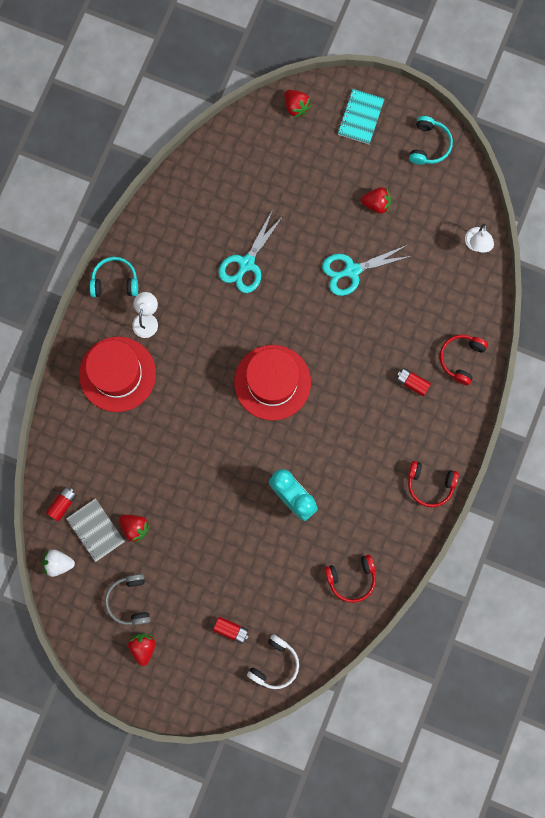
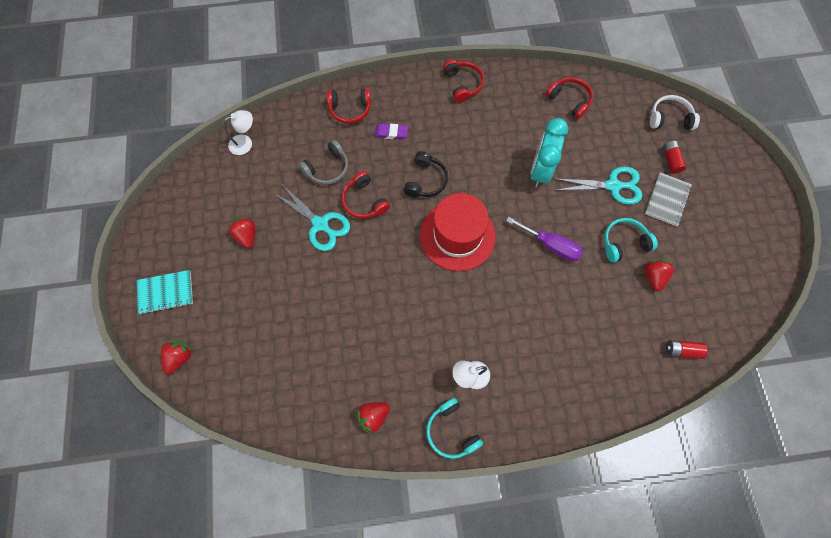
camera: 120 degrees left, 10 degrees down
(58, 563) = (731, 323): white strawberry -> none
(95, 530) = (680, 308): grey notebook -> grey notebook (667, 200)
(117, 374) = (537, 373): red hat -> none
(130, 601) = (711, 246): grey headphones -> grey headphones (327, 168)
(143, 647) = (736, 216): red strawberry -> red strawberry (373, 416)
(215, 458) = (550, 245): none -> purple screwdriver
(246, 264) = (363, 316): turquoise scissors -> turquoise scissors (613, 186)
(343, 386) = (425, 180): none -> black headphones
(353, 320) = (364, 201): none -> red headphones
(412, 383) = (391, 133): red battery -> purple eraser
(429, 145) = (168, 222): turquoise headphones -> turquoise headphones (624, 243)

